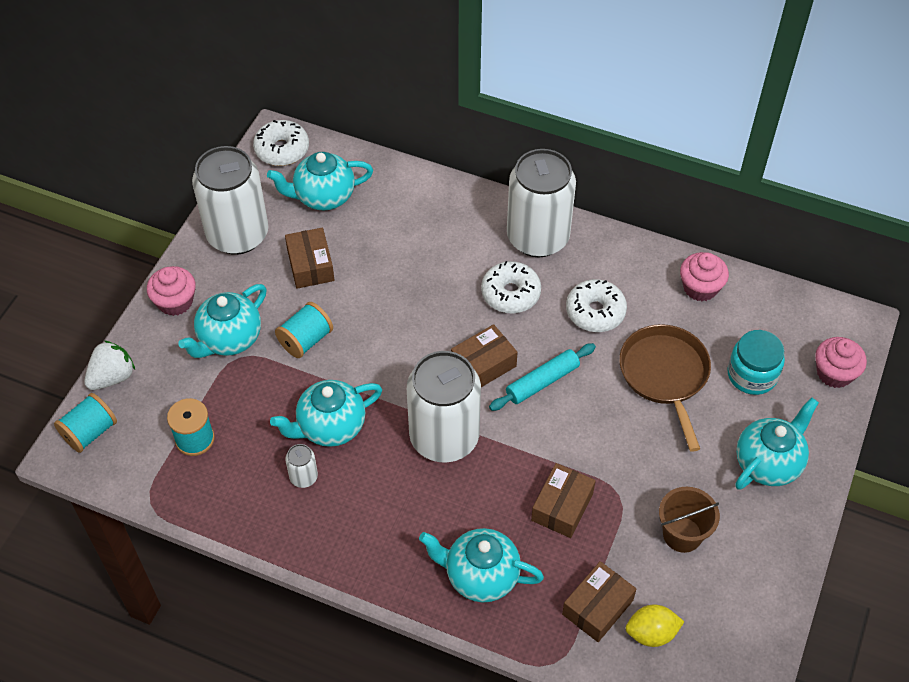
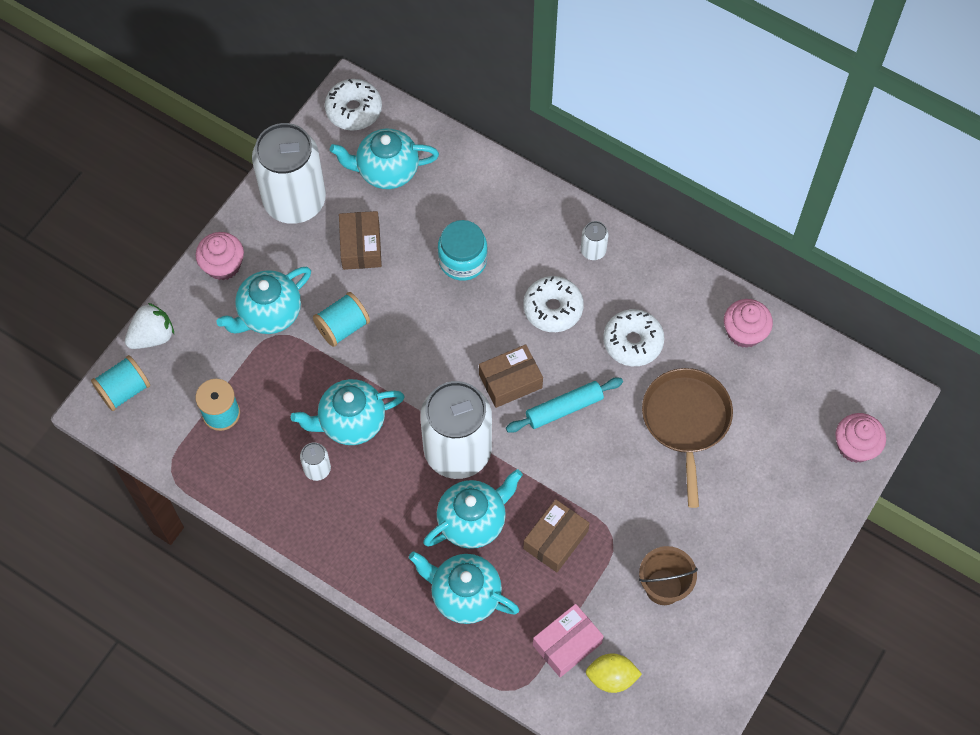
camera: 10 degrees right, 10 degrees up
(537, 237) = (593, 250): white can -> white can, size x0.40
(597, 607) = (567, 644): brown box -> pink box
(752, 375) = (772, 435): turquoise jar -> turquoise jar (462, 260)
(768, 463) = (765, 529): turquoise teapot -> turquoise teapot (473, 521)

